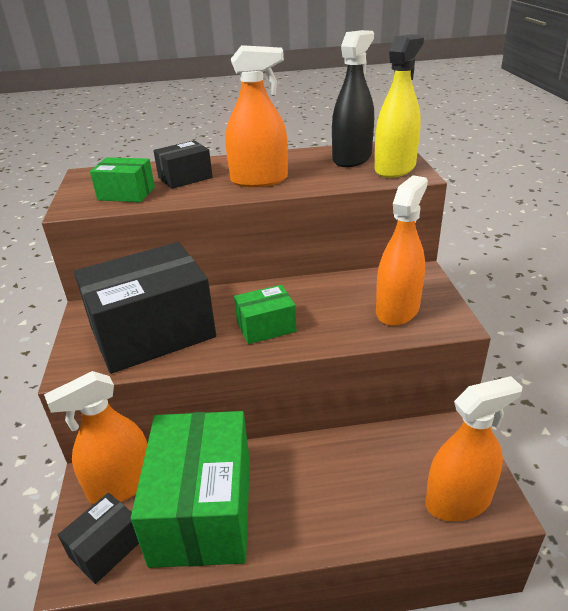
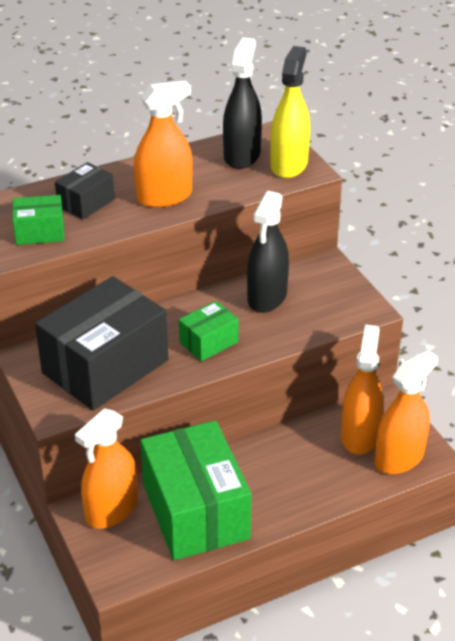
camera: 20 degrees left, 5 degrees up
(106, 547) = (130, 556): black box -> none
(346, 294) = (267, 297): none -> black spray bottle
(397, 310) = (318, 305): orange spray bottle -> orange spray bottle (359, 435)

